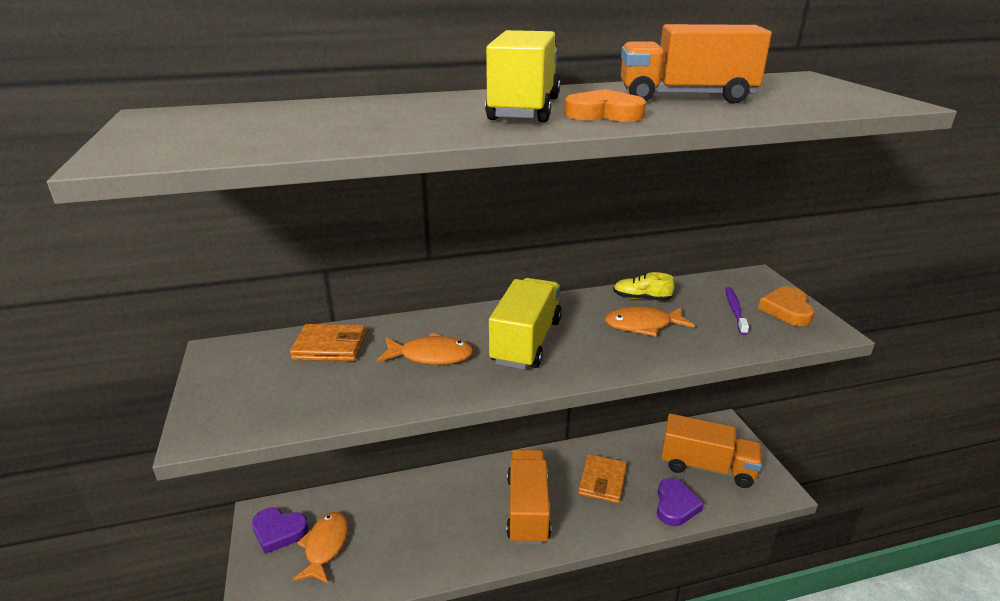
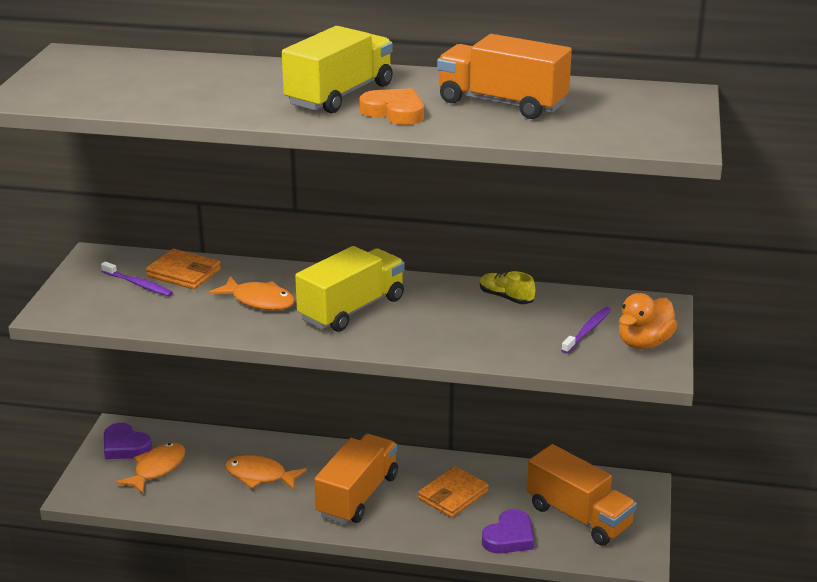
camera: 25 degrees right, 0 degrees up
(288, 370) = (138, 284): none -> purple toothbrush
(643, 325) = (476, 321): orange fish -> orange fish (260, 476)
(787, 310) = (644, 343): orange heart -> orange duck

